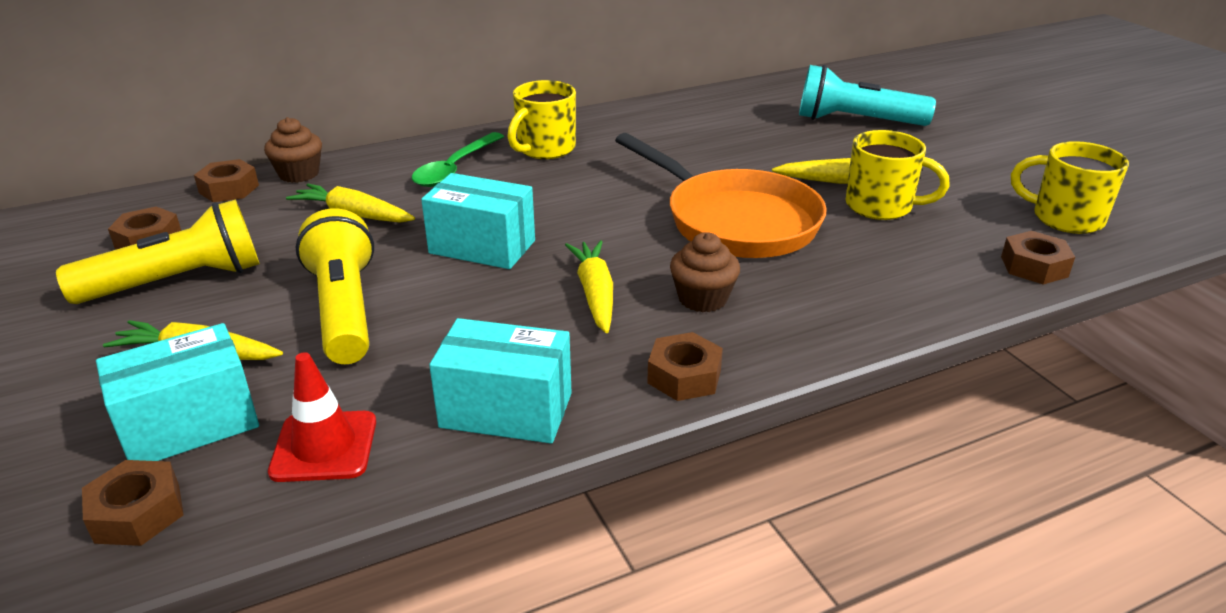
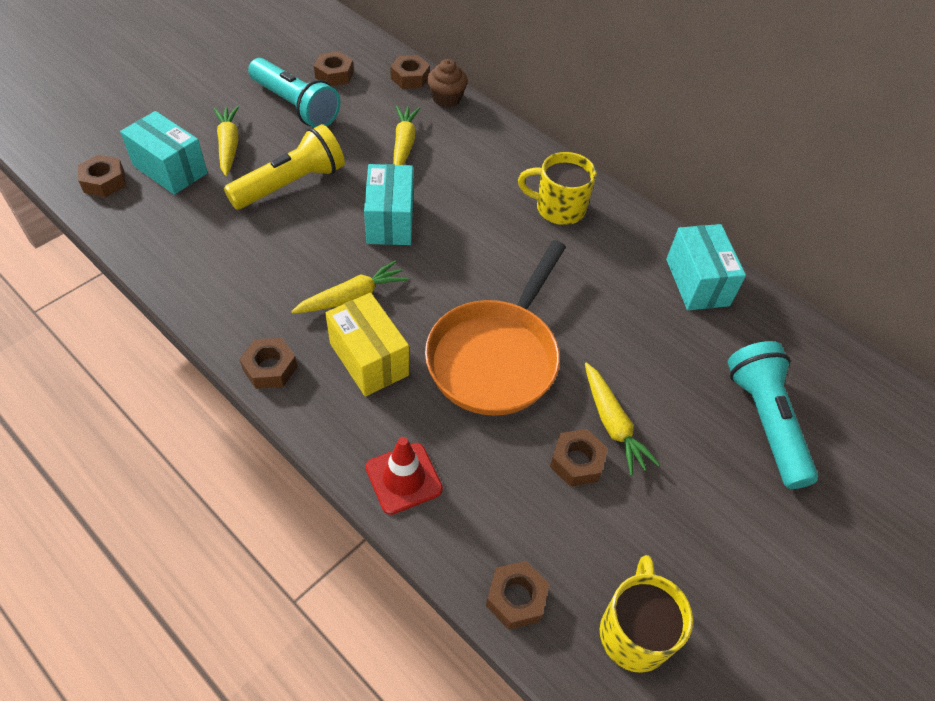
camera: 65 degrees right, 20 degrees up
(178, 281) = (296, 106): yellow flashlight -> turquoise flashlight
(324, 446) = (164, 225): red traffic cone -> red traffic cone (403, 478)
(455, 168) = (497, 169): green spoon -> none
(506, 410) = (212, 289): turquoise box -> turquoise box (697, 282)
(702, 298) = (369, 359): brown cupcake -> yellow box
(881, 206) = (577, 462): yellow mug -> brown nut

